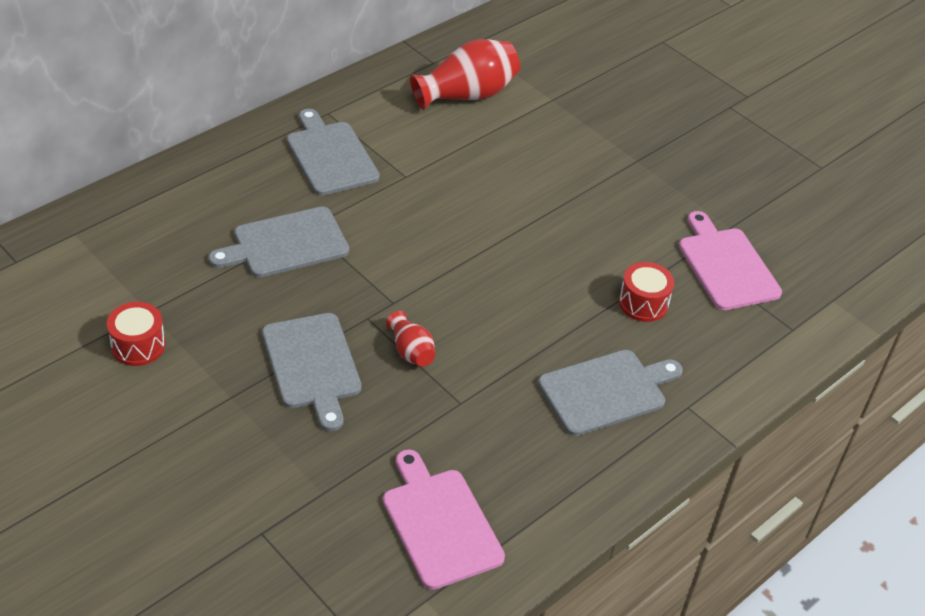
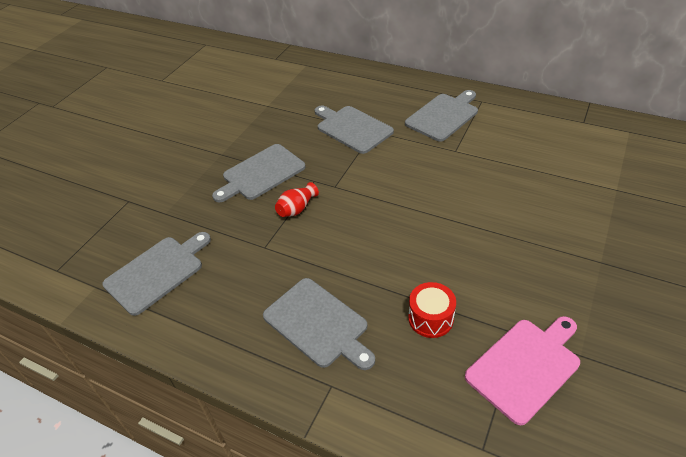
camera: 75 degrees right, 0 degrees up
(138, 345) = (241, 112): red drum -> none
(440, 523) = (157, 272): pink cutting board -> grey cutting board
(467, 95) = (568, 147): red vase -> none

